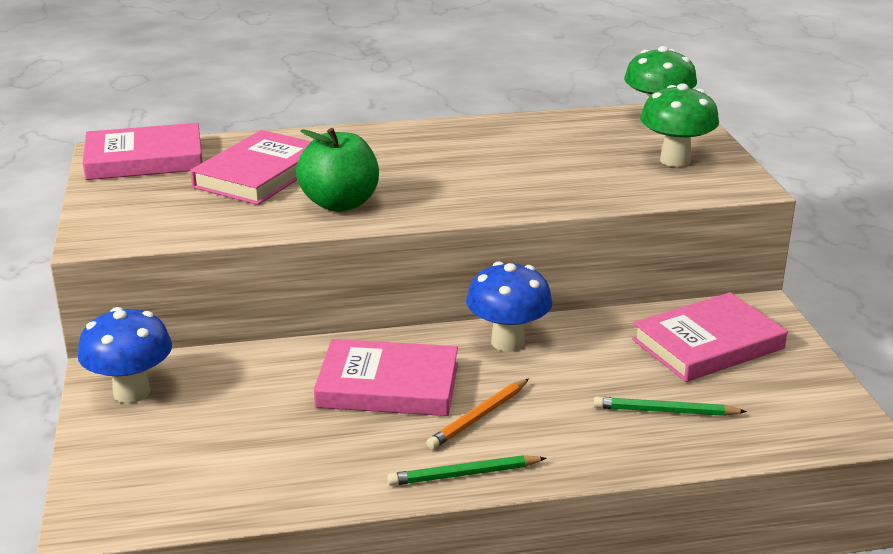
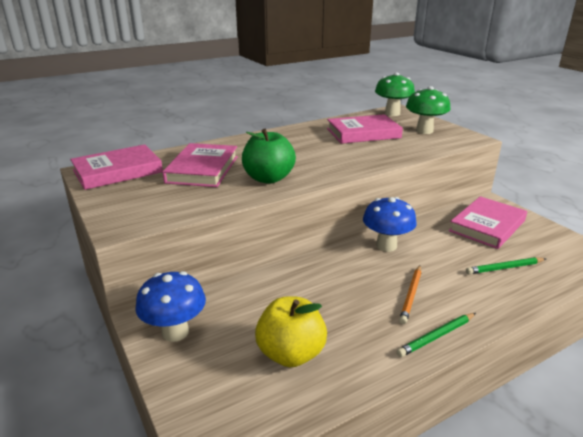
camera: 20 degrees left, 0 degrees up
(253, 449) = (291, 354): none -> yellow apple
(388, 385) = (341, 287): pink book -> pink book (363, 133)

